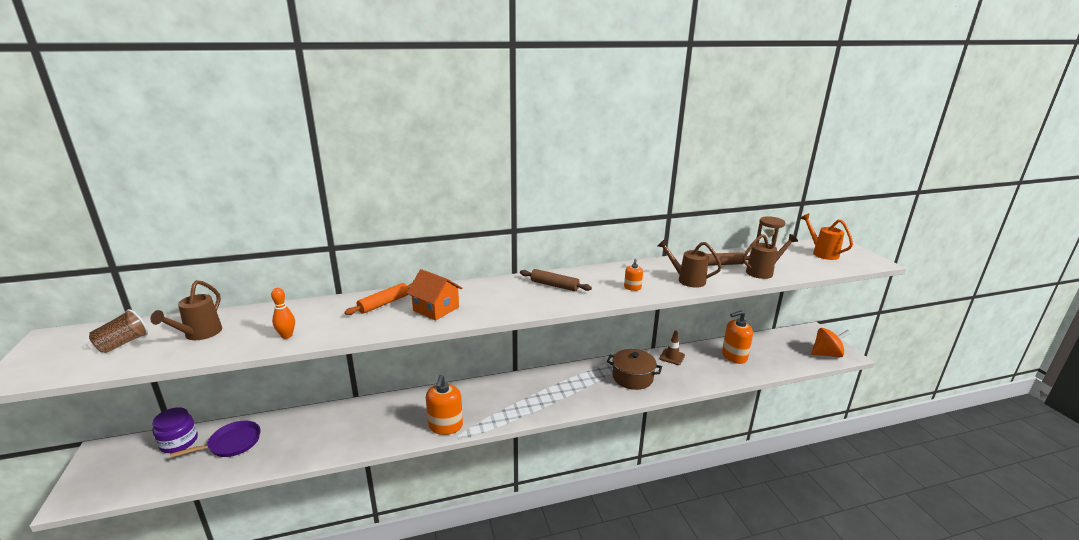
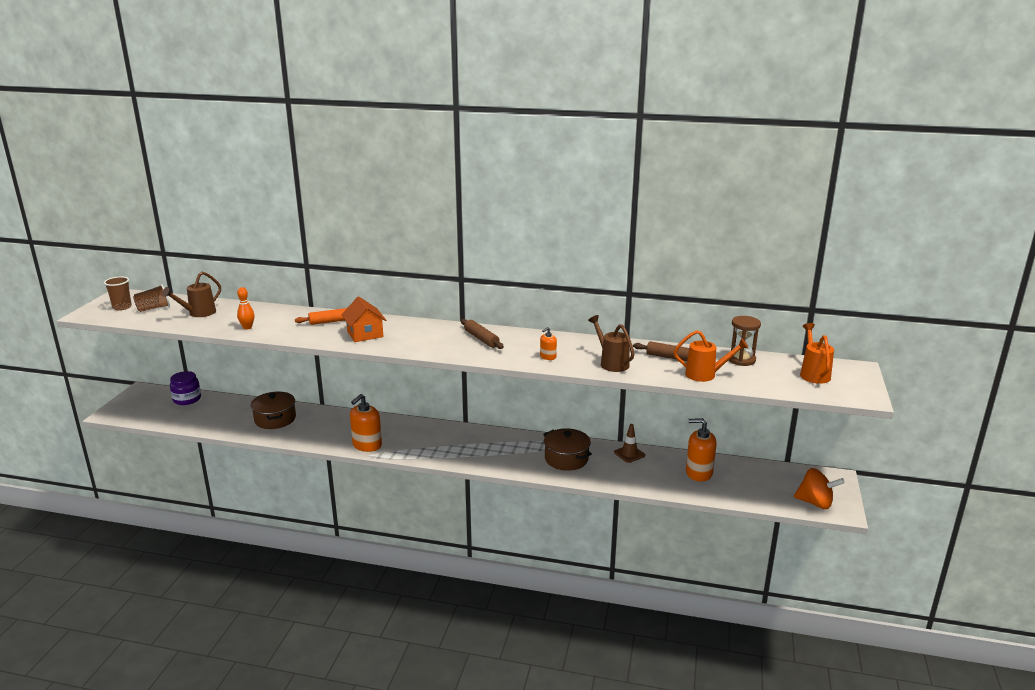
camera: 30 degrees right, 0 degrees up
(68, 353) = (122, 307): none -> brown cup
(232, 443) = (217, 410): purple pan -> none
(316, 431) = (275, 419): none -> brown pot
(763, 272) = (705, 375): brown watering can -> orange watering can

